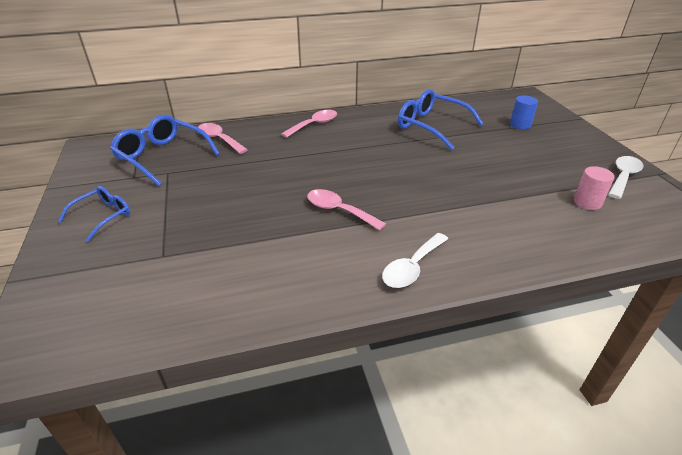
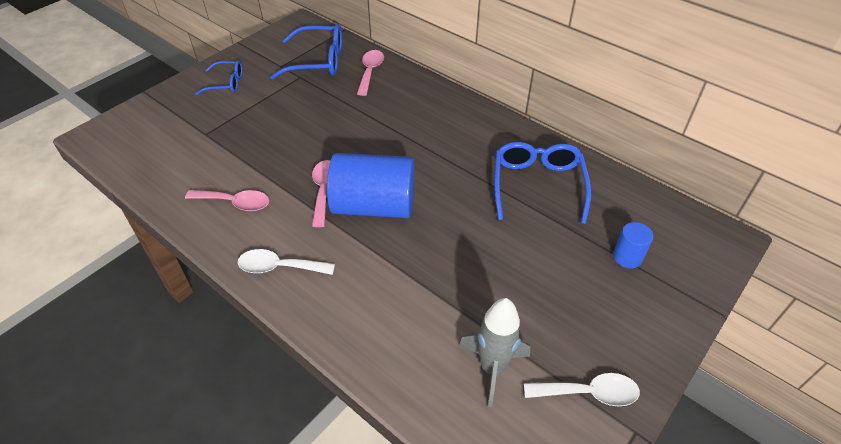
camera: 55 degrees right, 10 degrees up
(162, 156) = (318, 61): blue glasses -> blue glasses turned 90 degrees clockwise
(314, 125) = (451, 108): pink spoon -> pink spoon (235, 203)
(385, 193) = (374, 206): none -> blue cylinder
(587, 202) = (492, 368): pink cylinder -> grey rocket

